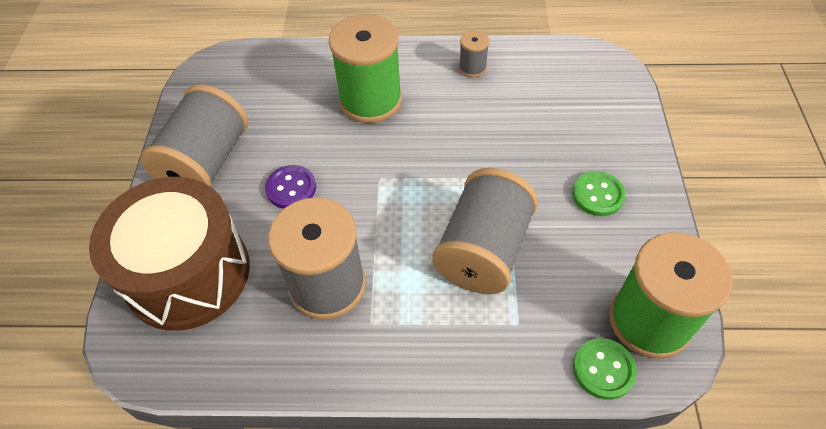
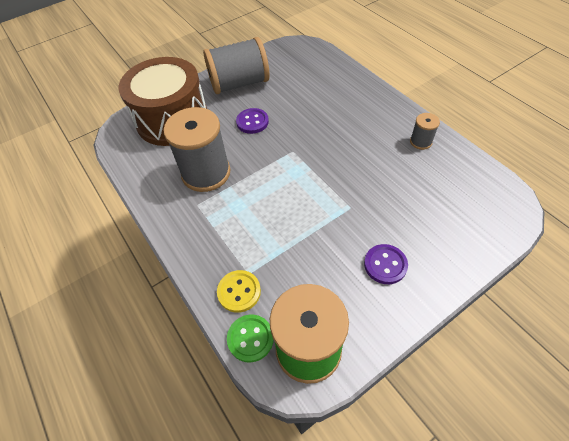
camera: 55 degrees right, 0 degrees up
(370, 100) = (343, 114): green spool -> none
(483, 250) = (286, 227): grey spool -> none
(536, 347) = (239, 292): none -> yellow button
(597, 195) = (385, 265): green button -> purple button

